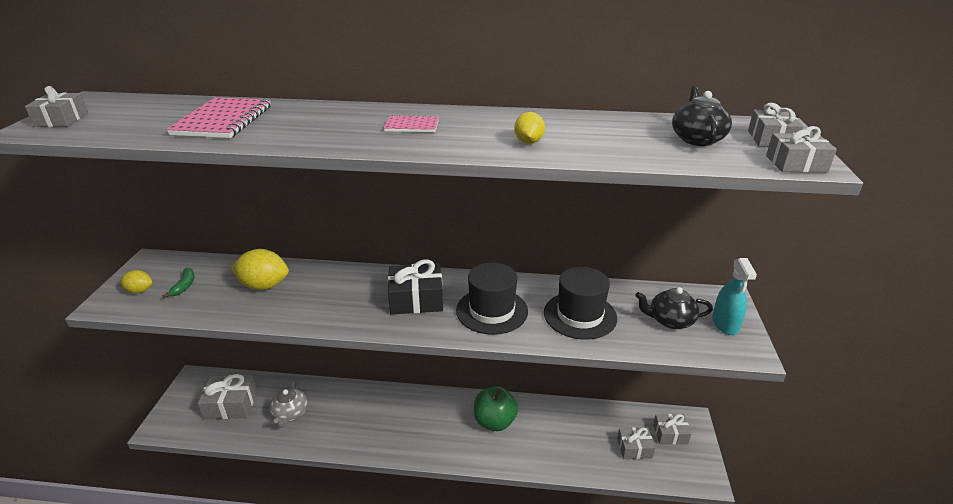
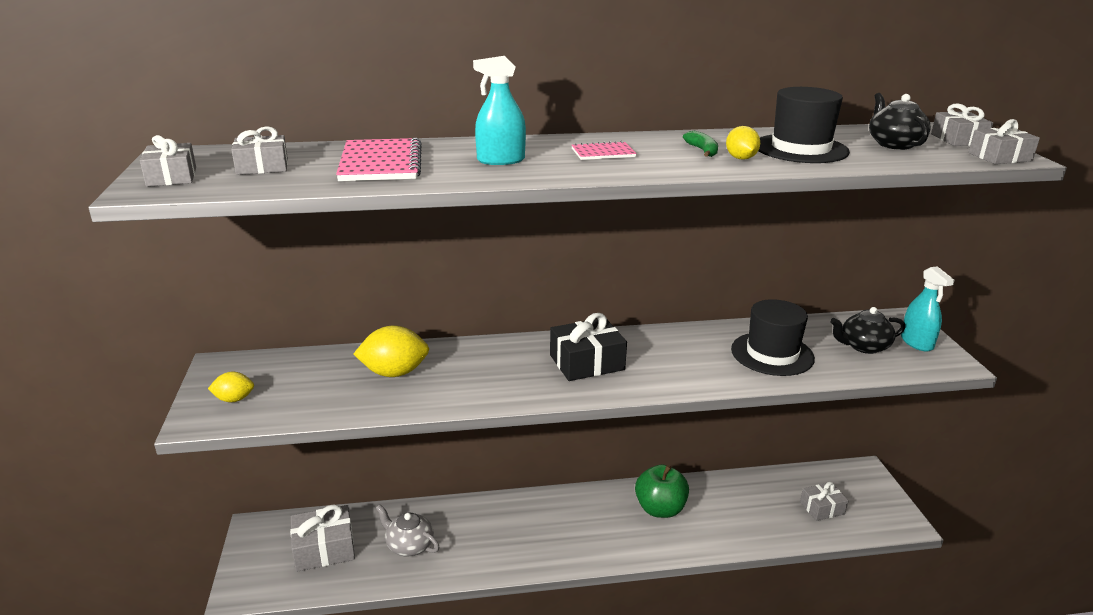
camera: 15 degrees left, 5 degrees down
(184, 286) = (290, 386): green banana -> green banana (702, 150)
(290, 414) = (409, 545): grey teapot -> grey teapot turned 135 degrees clockwise
(319, 126) = (501, 160): none -> turquoise spray bottle
(492, 311) = (678, 362): black hat -> black hat (800, 149)
(670, 434) = (851, 487): grey gift -> grey gift (262, 167)

